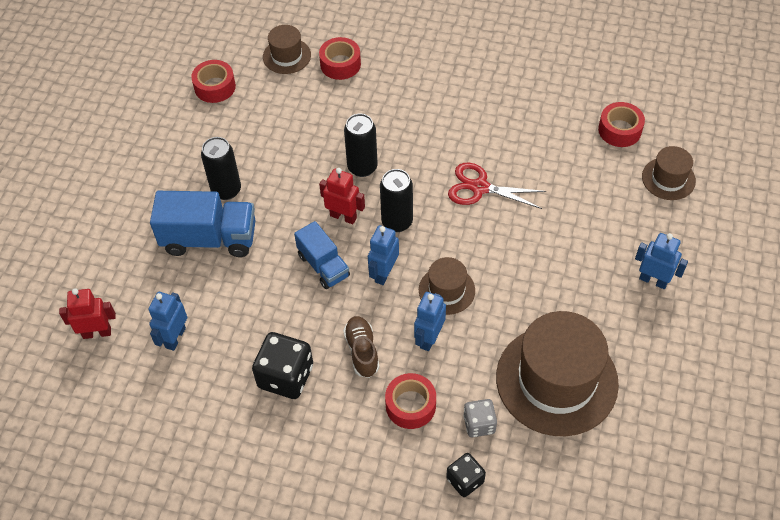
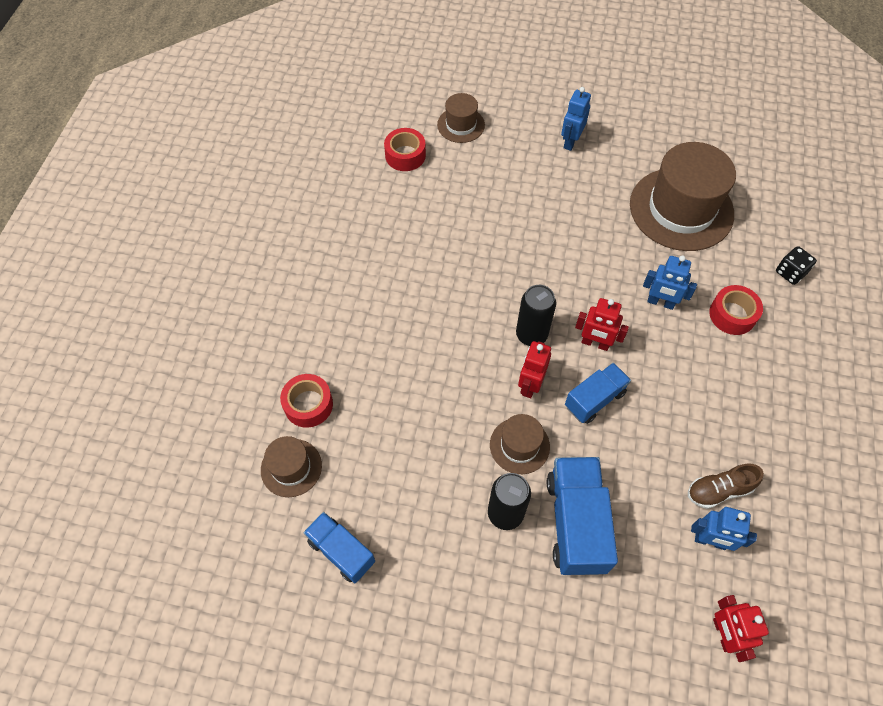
camera: 95 degrees left, 5 degrees up
(215, 87) = (341, 551): red tape -> blue truck
(285, 376) = (729, 423): black dice -> none
(362, 167) = (462, 371): black can -> none
(362, 351) = (686, 357): brown shoe -> brown shoe (719, 490)
(384, 273) = (595, 343): blue robot -> red robot
(446, 290) = (605, 290): brown hat -> brown hat (519, 445)
(479, 187) = (482, 265): red scissors -> none
(479, 424) = (736, 263): grey dice -> none

